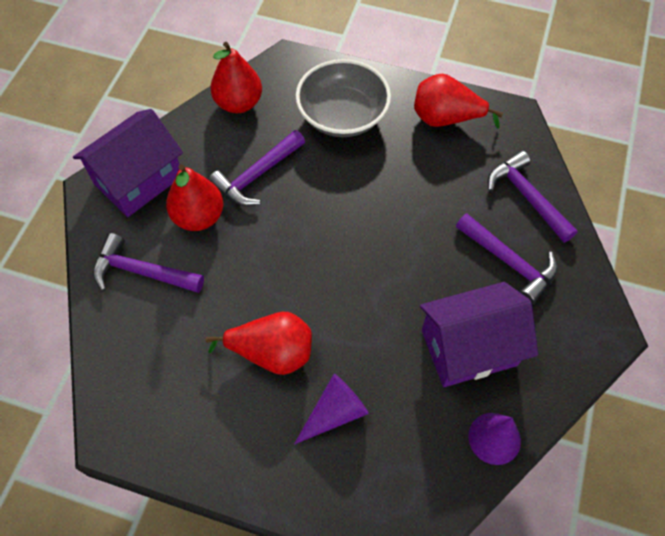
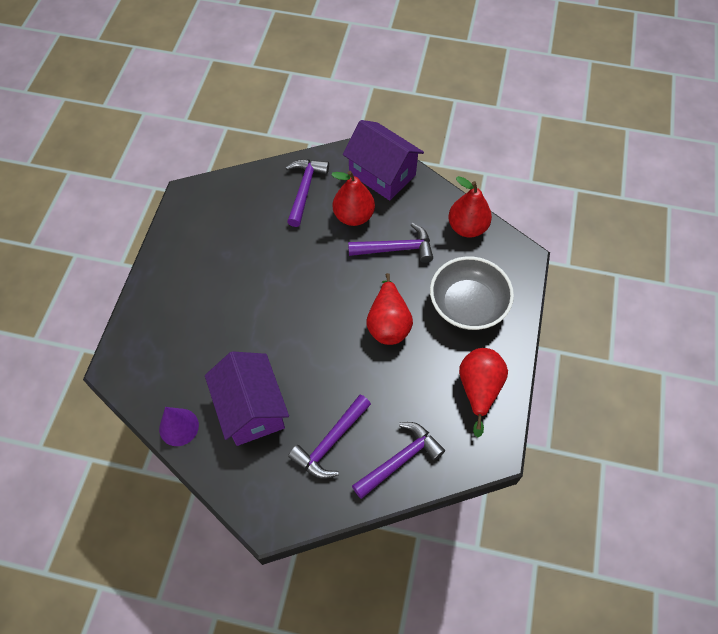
camera: 85 degrees right, 0 degrees up
(257, 175) = (396, 249): purple hammer -> purple hammer turned 135 degrees clockwise
(272, 353) = (244, 276): red pear -> red pear (388, 323)
(334, 412) = (200, 319): purple cone -> none

